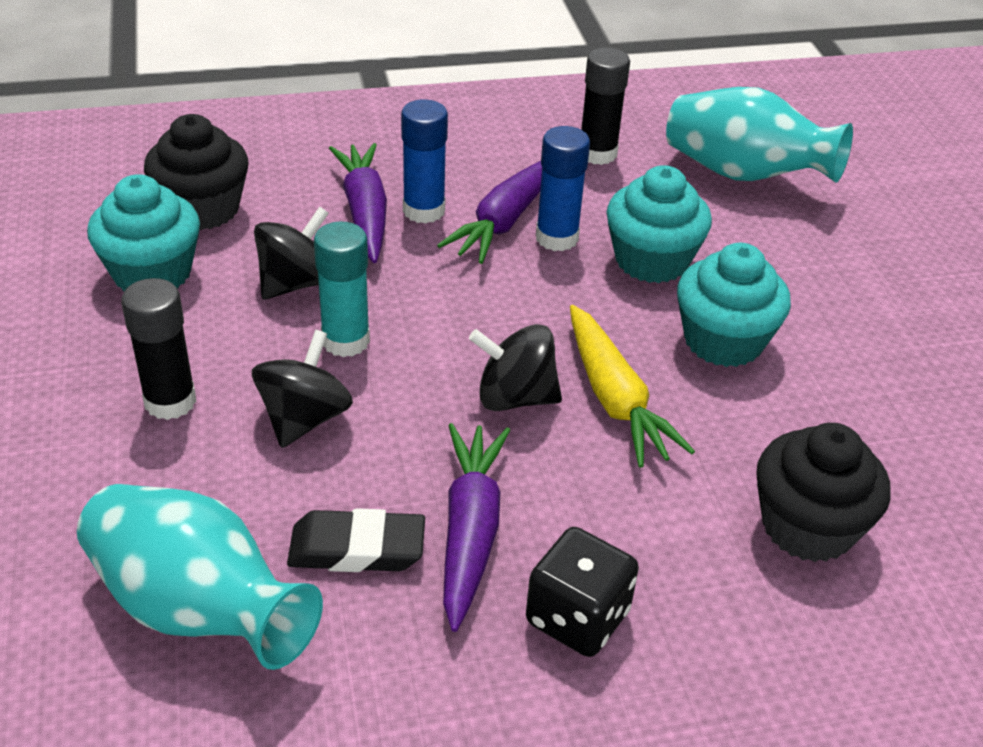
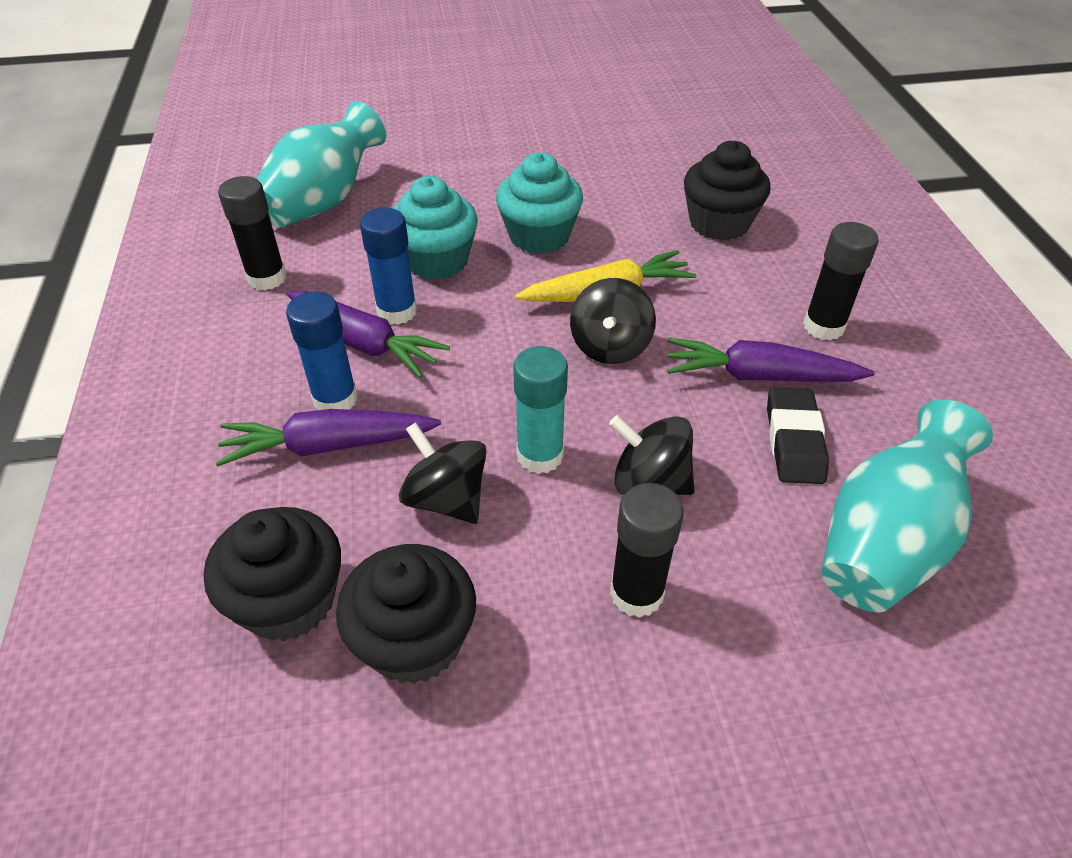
camera: 85 degrees left, 5 degrees up
(152, 273) = (414, 640): turquoise cupcake -> black cupcake
(577, 617) = (823, 326): black dice -> black glue stick

